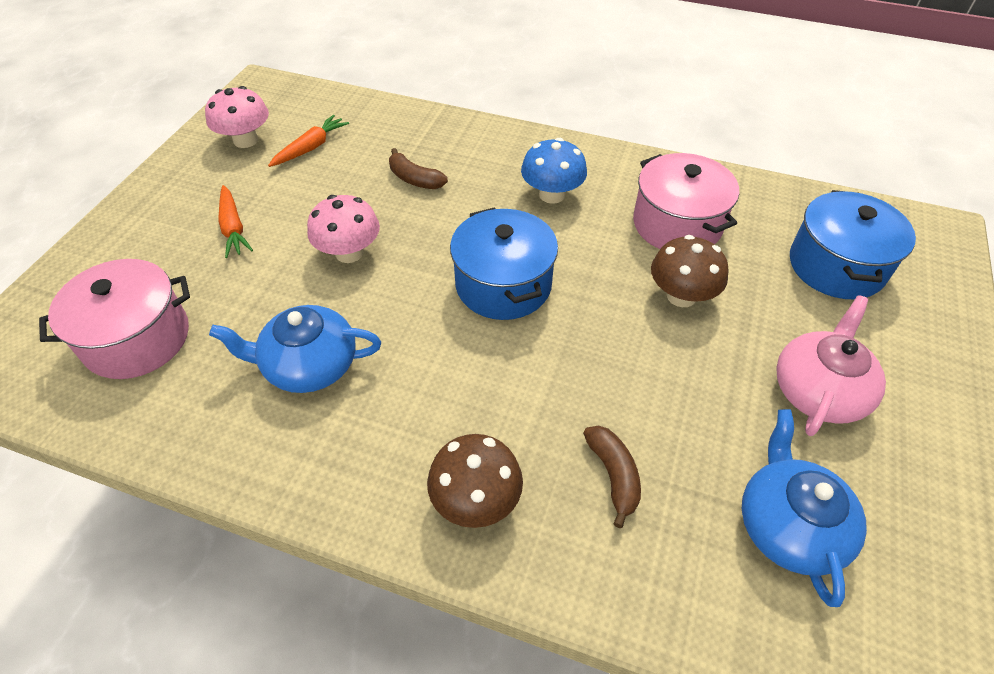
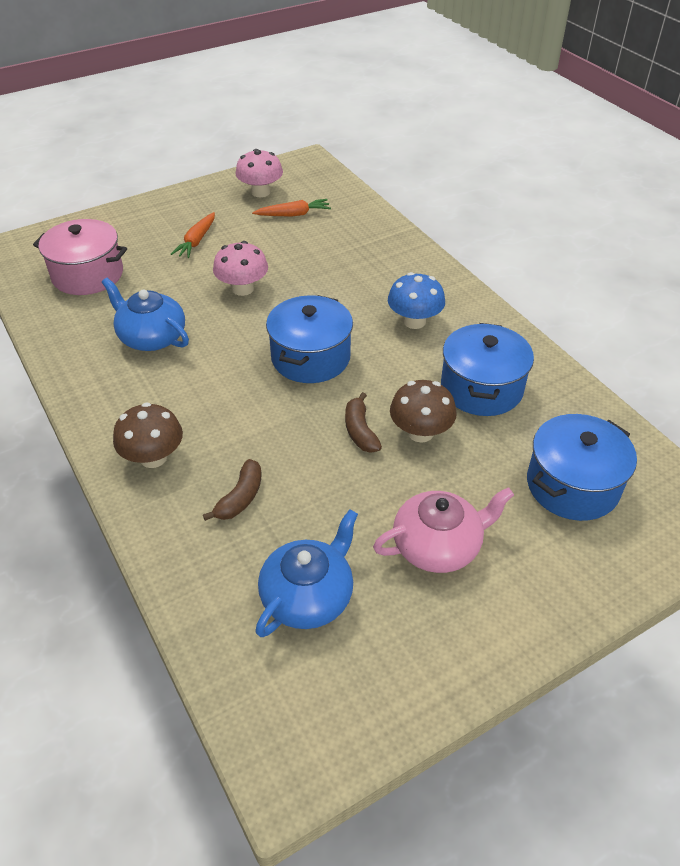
camera: 40 degrees right, 5 degrees down
(415, 179) = (334, 265): brown banana -> brown banana (360, 431)
(677, 224) = (481, 388): pink pot -> blue pot

